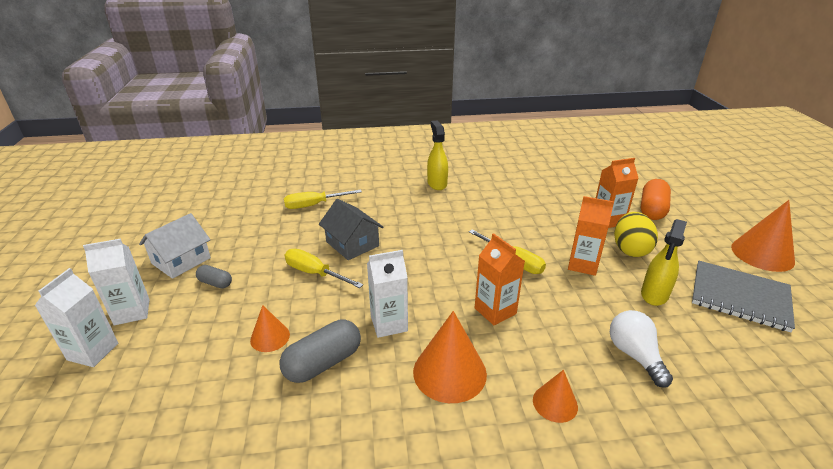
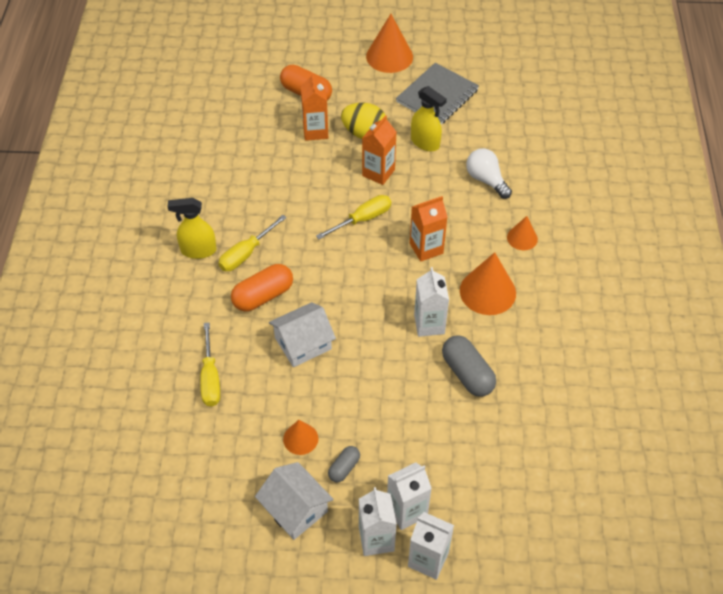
camera: 80 degrees left, 20 degrees up
(155, 330) = (407, 511): none -> white carton
(270, 337) = (431, 413): orange cone -> orange cone (300, 439)
(315, 273) = (347, 378): yellow screwdriver -> yellow screwdriver (246, 253)
(352, 244) = (303, 343): grey house -> white house
(400, 218) = (263, 296): none -> orange capsule
(634, 355) = (486, 180): white light bulb -> white light bulb turned 60 degrees clockwise

